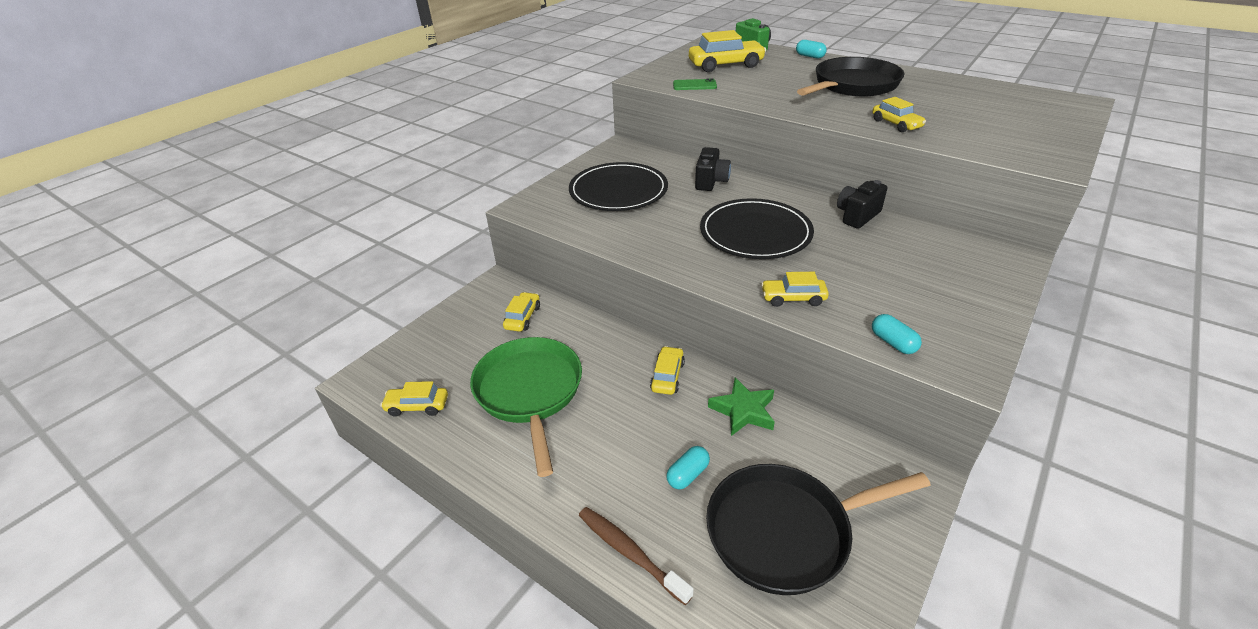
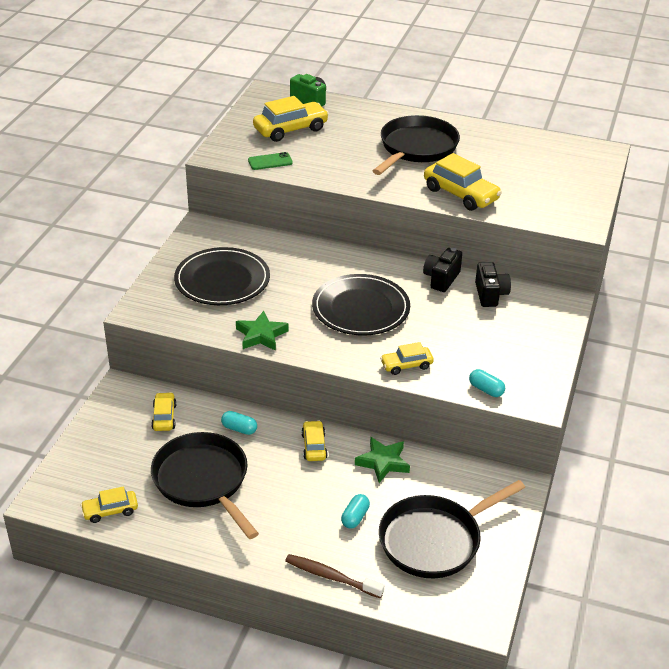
camera: 20 degrees left, 0 degrees up
(530, 392) = (203, 481): green pan -> black pan
(635, 244) = (261, 335): none -> green star
(711, 181) = (305, 258): black camera -> black camera (490, 295)
(810, 56) = (368, 109): turquoise capsule -> turquoise capsule (239, 429)
(896, 124) = (460, 194): yellow car -> yellow car, size x1.73

